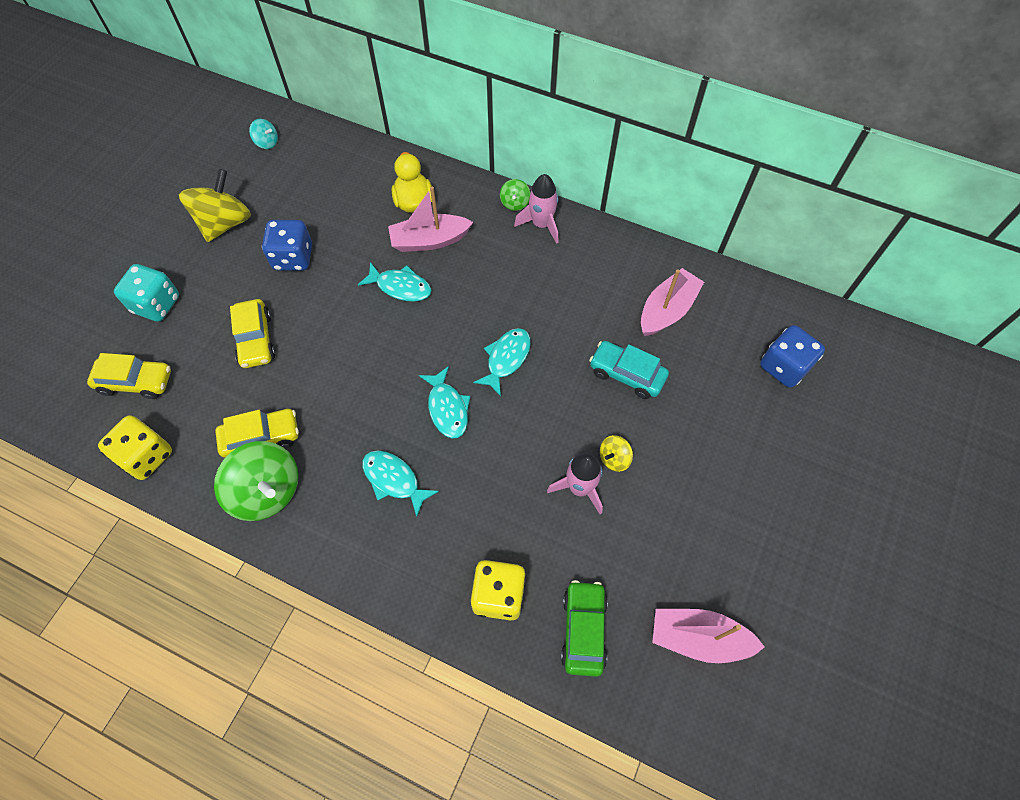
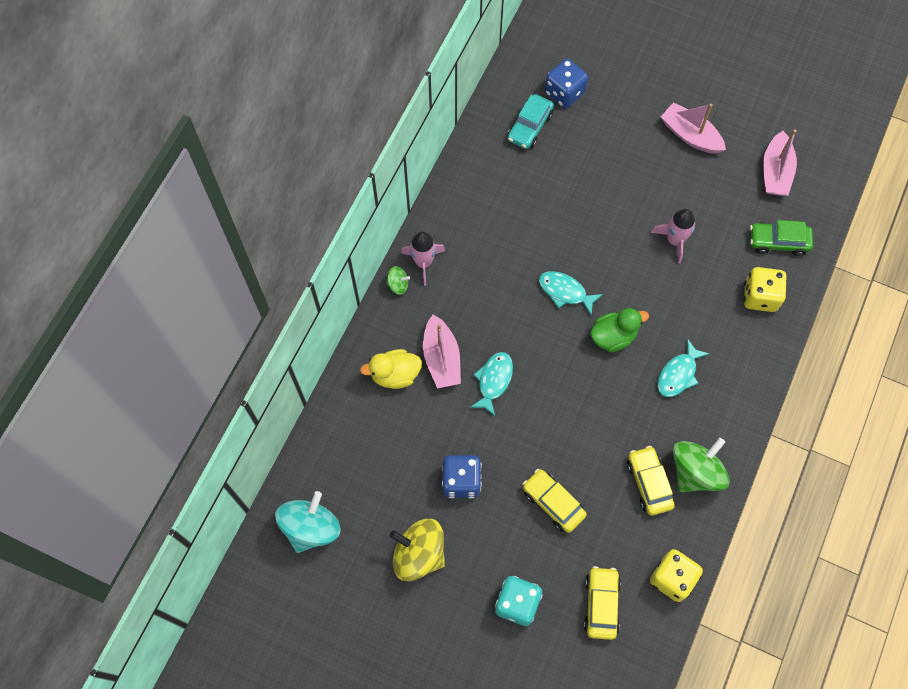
camera: 90 degrees left, 5 degrees up
(255, 339) = (553, 503): yellow car -> yellow car turned 120 degrees counterclockwise
(267, 142) = (311, 527): turquoise spinning top -> turquoise spinning top, size x2.13
(447, 408) = (613, 336): turquoise fish -> green duck
(614, 458) = (649, 216): yellow spinning top -> none
(627, 374) = (575, 202): turquoise car -> turquoise car (529, 127)
(667, 310) = (514, 169): pink boat -> pink boat (690, 135)

